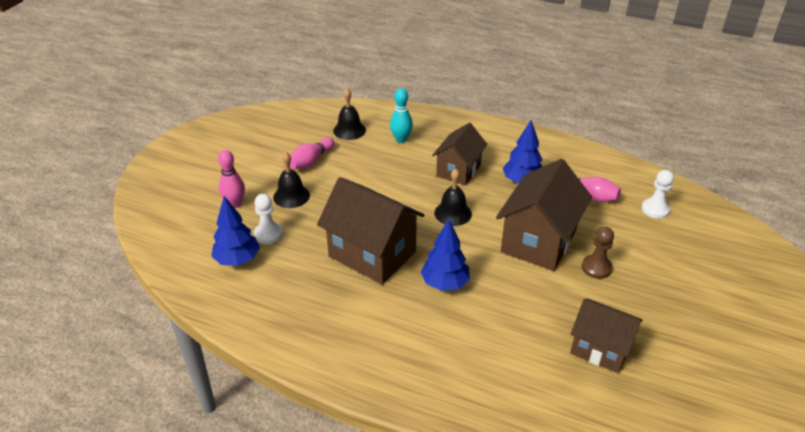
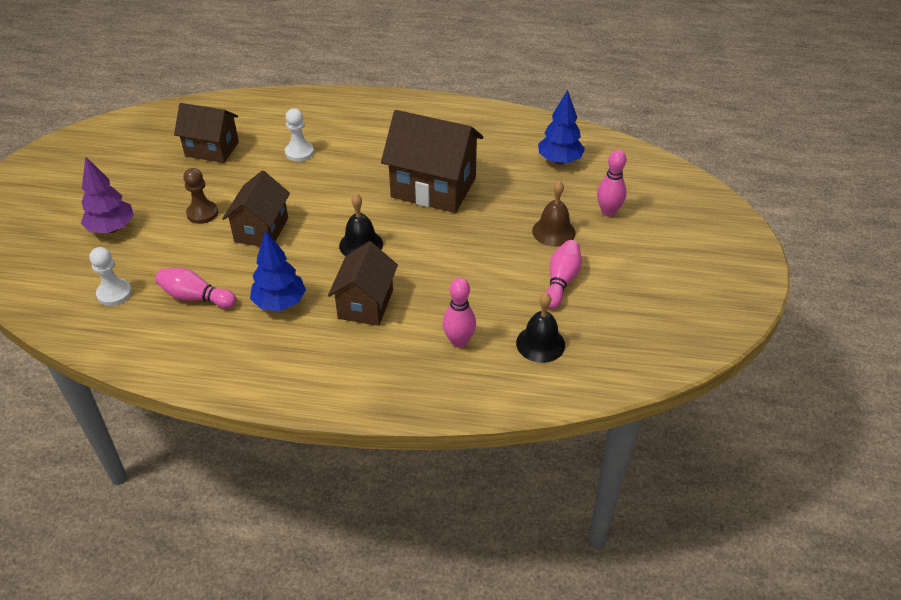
camera: 165 degrees right, 5 degrees up
(268, 234) = (548, 188): white pawn -> white pawn (299, 152)
(291, 196) = (553, 231): black bell -> brown bell
(401, 139) = (459, 341): turquoise bowling pin -> pink bowling pin
(445, 283) = (354, 174): blue tree -> none
(538, 241) = (261, 230): brown house -> brown house, size x0.64
(680, 267) = (112, 229): none -> purple tree

